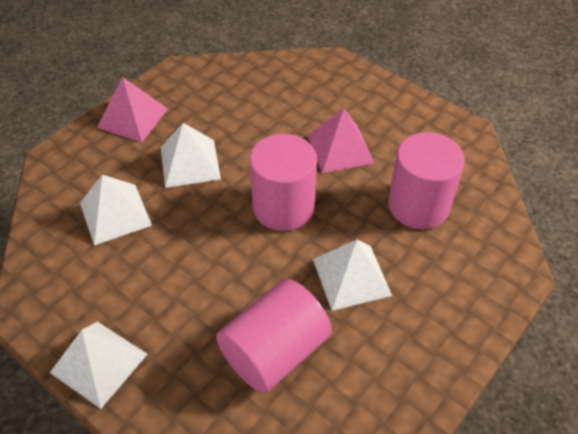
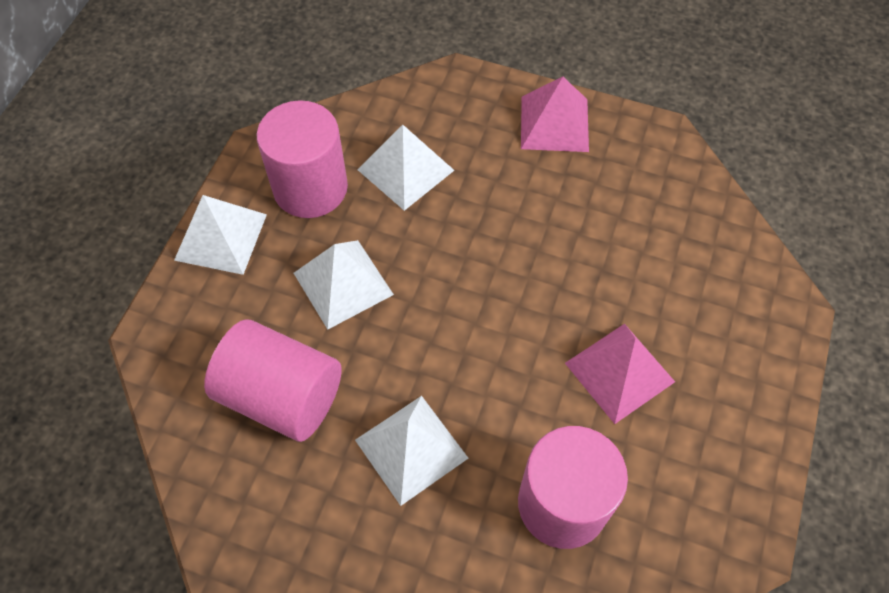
camera: 70 degrees right, 10 degrees up
(190, 163) = (512, 210): white pyramid -> white pyramid (343, 283)
(283, 207) = (487, 336): pink cylinder -> pink cylinder (310, 188)

